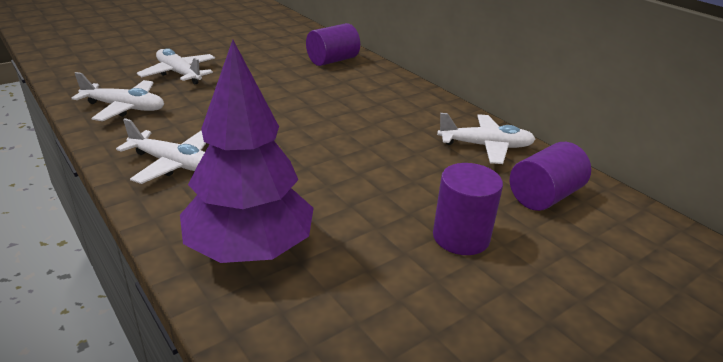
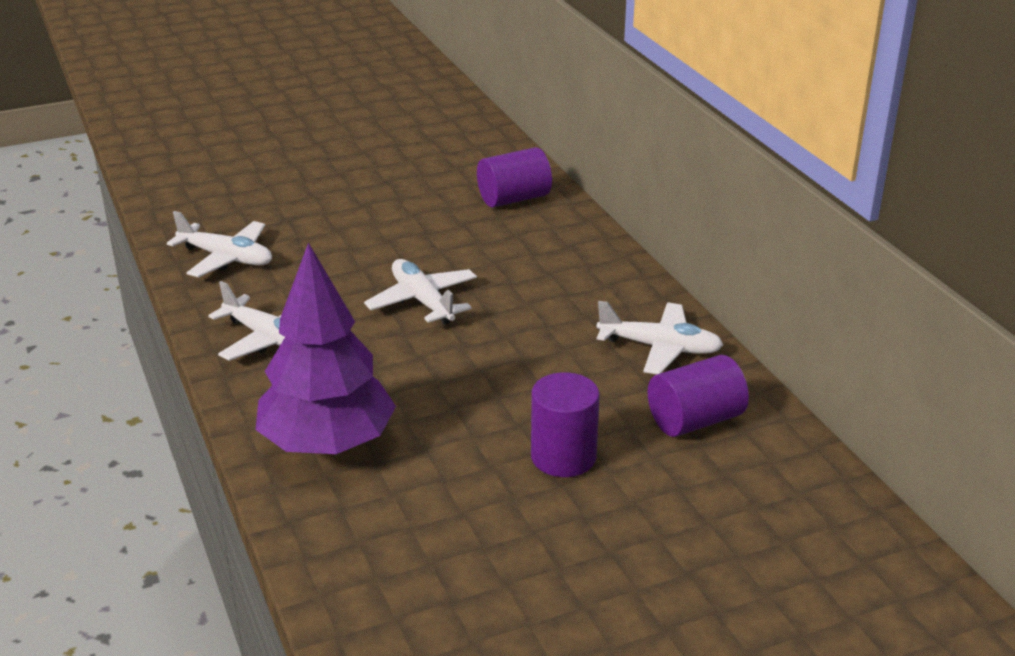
camera: 15 degrees right, 0 degrees up
(179, 74) = (301, 210): white plane -> white plane (422, 301)

